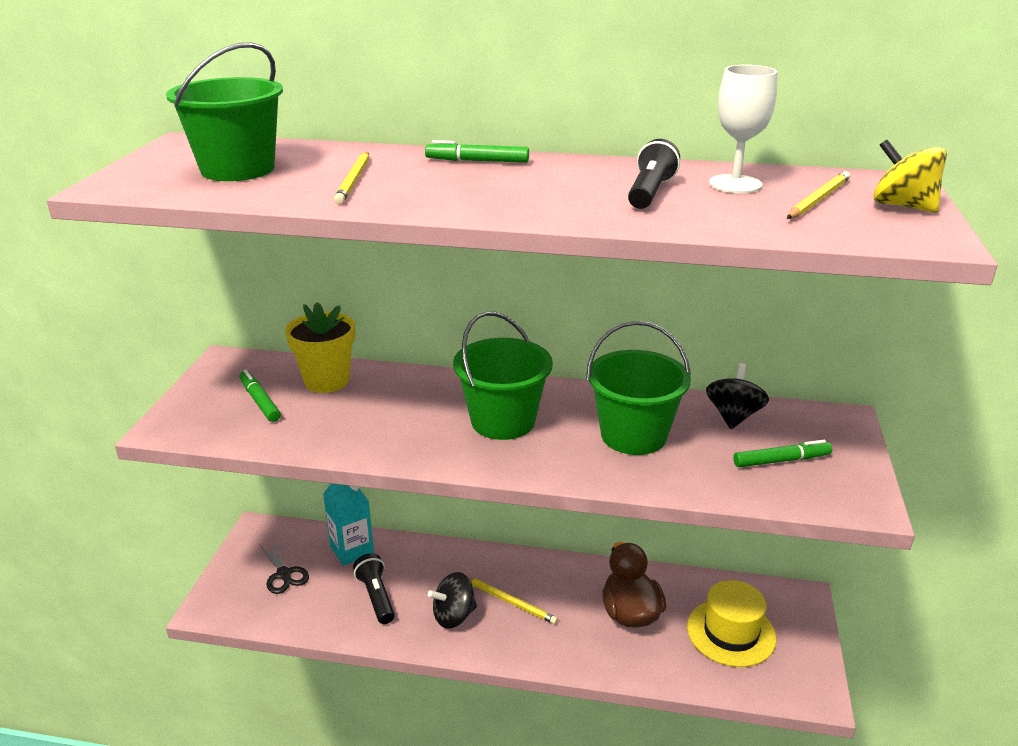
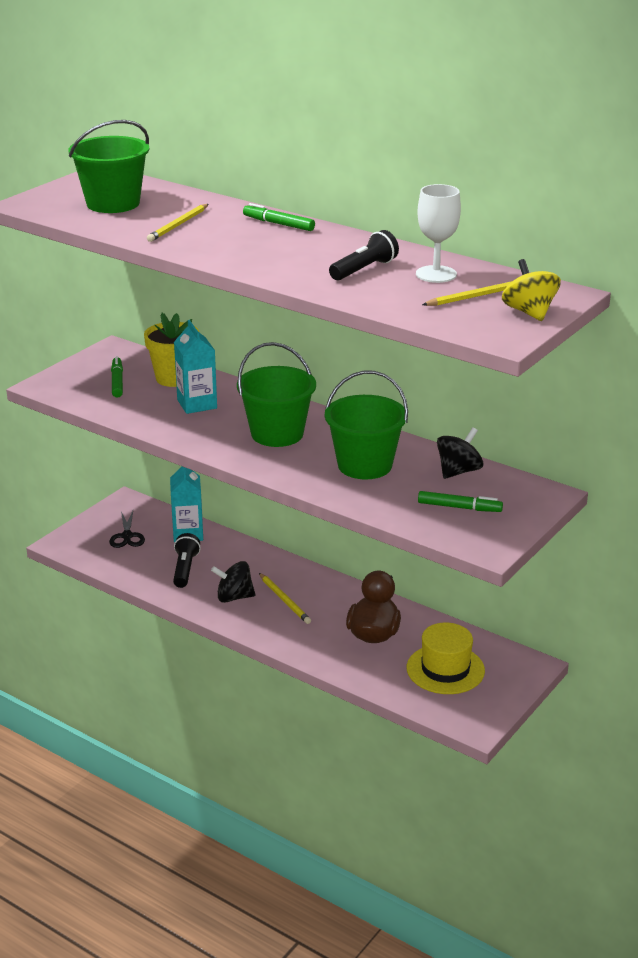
camera: 25 degrees right, 0 degrees up
(379, 407) = (197, 404): none -> turquoise carton

